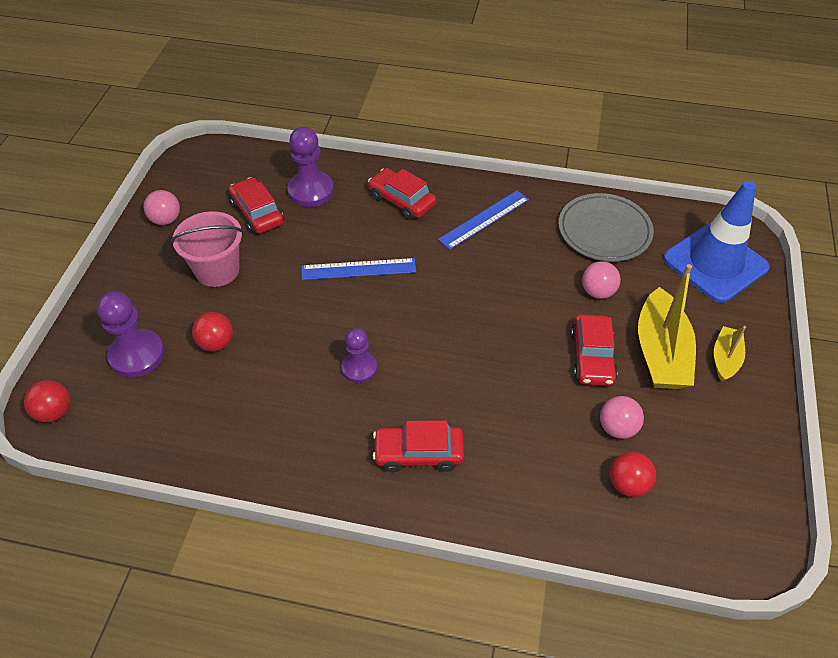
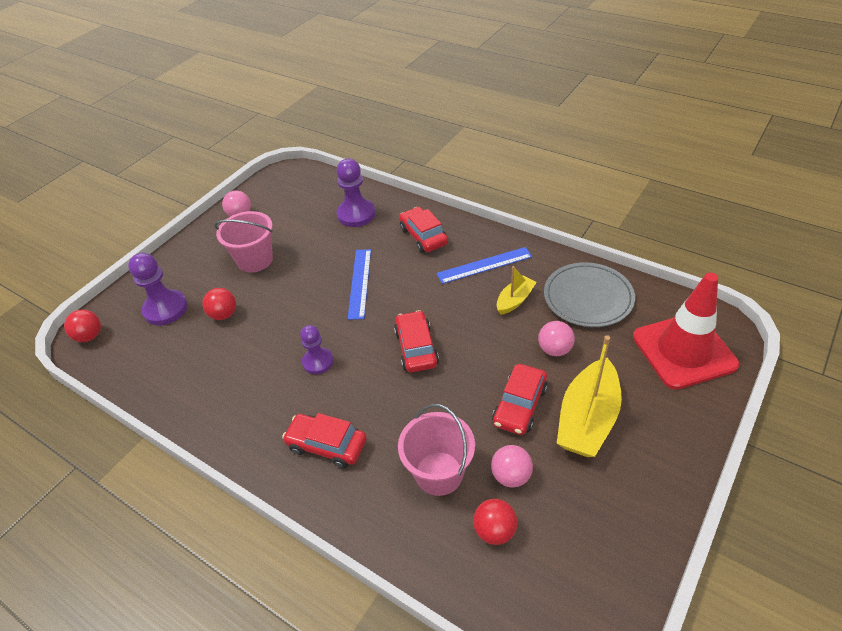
camera: 25 degrees right, 5 degrees down
(257, 213) = (307, 223): red car -> red car (416, 348)
(358, 269) = (360, 283): blue ruler -> blue ruler turned 75 degrees clockwise
(548, 446) = (439, 473): none -> pink bucket
(715, 263) = (684, 351): blue traffic cone -> red traffic cone
(725, 359) = (650, 442): yellow boat -> yellow boat (515, 300)

